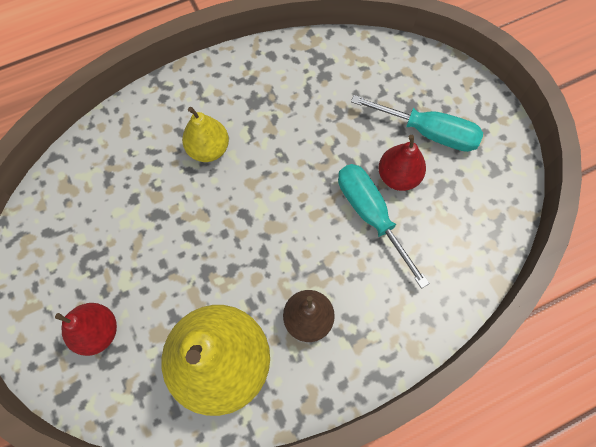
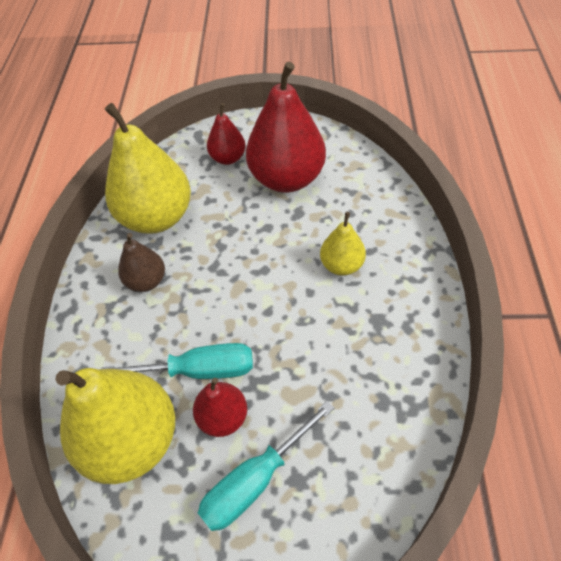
camera: 120 degrees right, 15 degrees down
(111, 247) = (286, 179): none -> red pear
(455, 233) = (132, 440): none -> yellow pear

